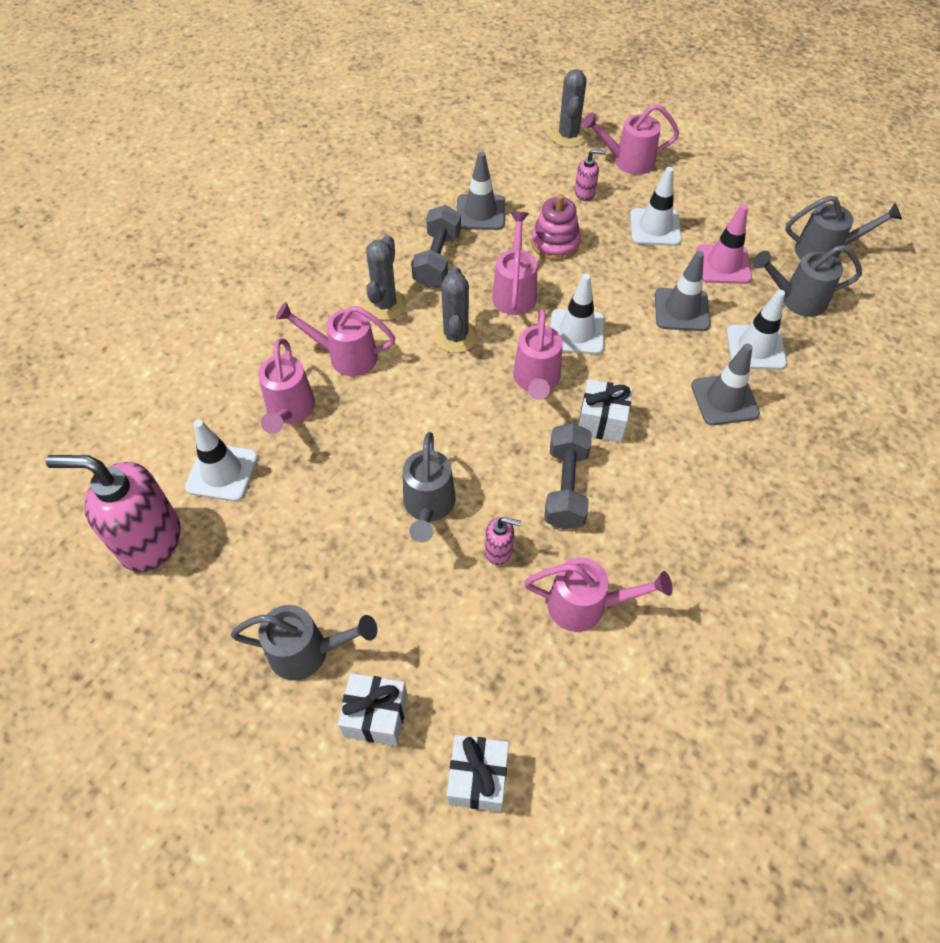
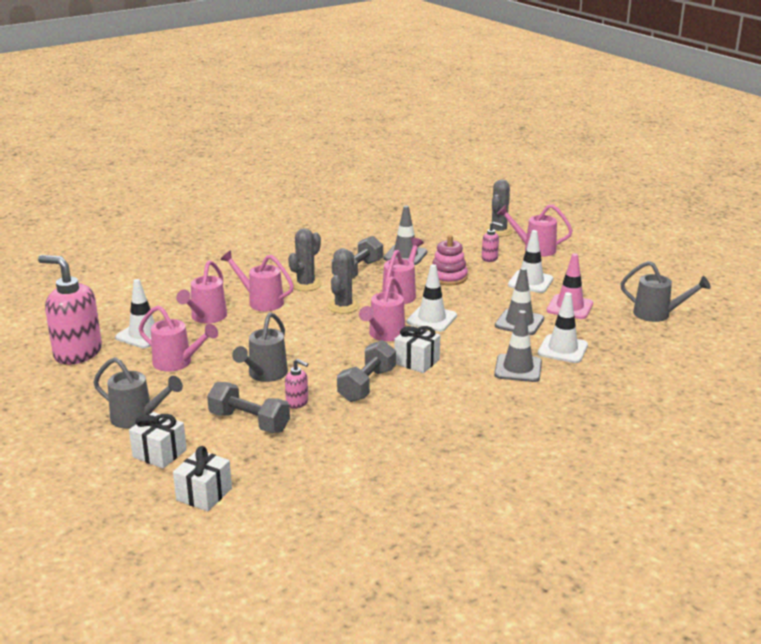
camera: 20 degrees right, 30 degrees down
(459, 610) = (249, 422): none -> grey dumbbell
(585, 606) = (338, 438): pink watering can -> pink watering can (177, 363)
(797, 299) = (615, 333): grey watering can -> none

